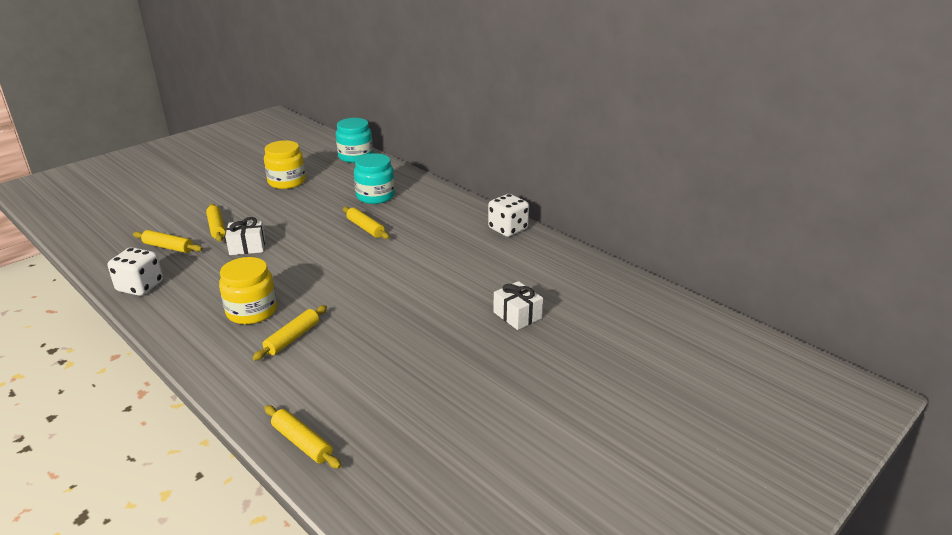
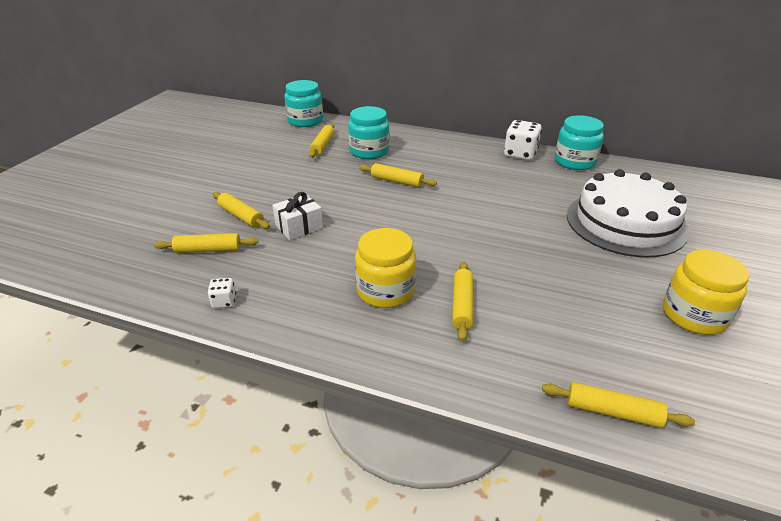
camera: 25 degrees left, 5 degrees up
(140, 286) = (224, 301): white dice -> white dice, size x0.51
(287, 182) = (264, 156): yellow jar -> yellow jar (694, 315)
(343, 182) = (322, 145): none -> yellow rolling pin
(517, 315) = (625, 223): white gift -> white cake
(551, 248) = (575, 162): none -> turquoise jar

